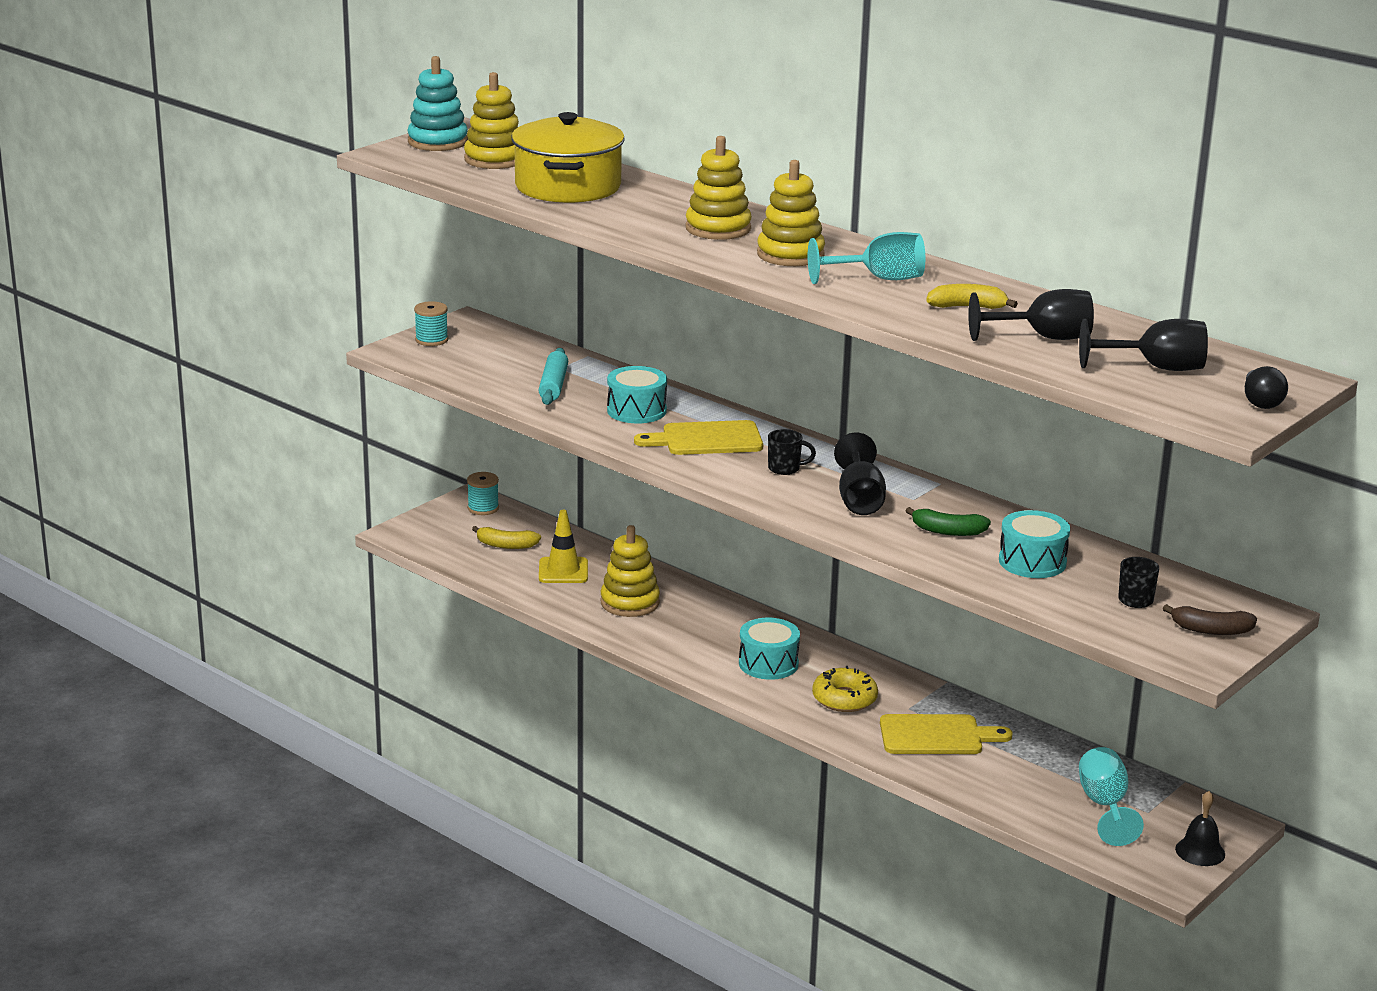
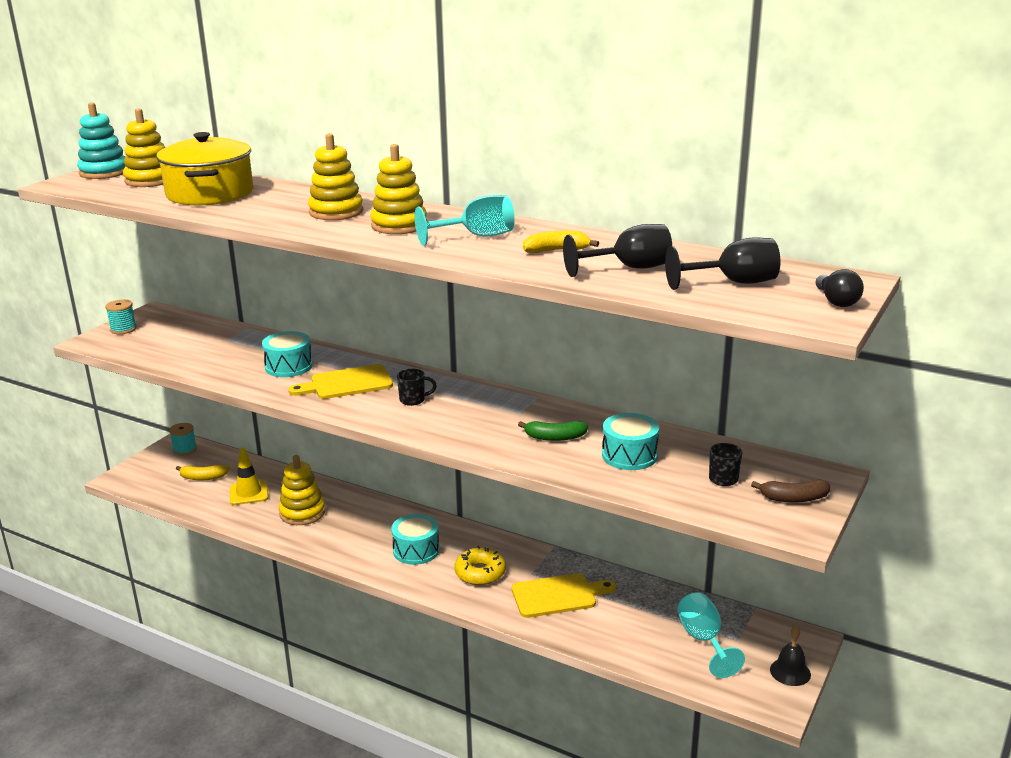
camera: 10 degrees left, 0 degrees up
(553, 385) = (221, 354): turquoise rolling pin -> none
(859, 500) = (478, 419): black goblet -> none

